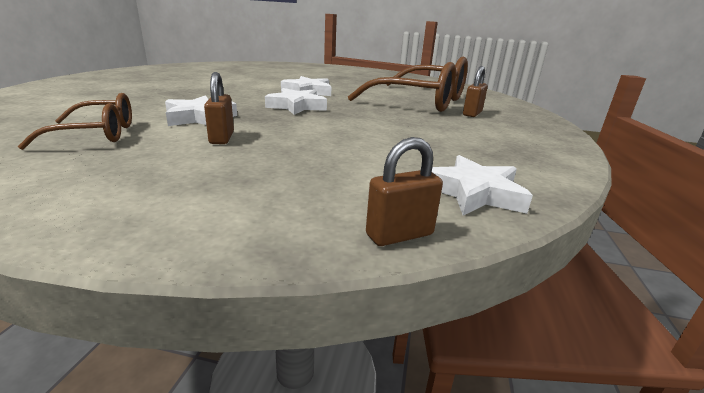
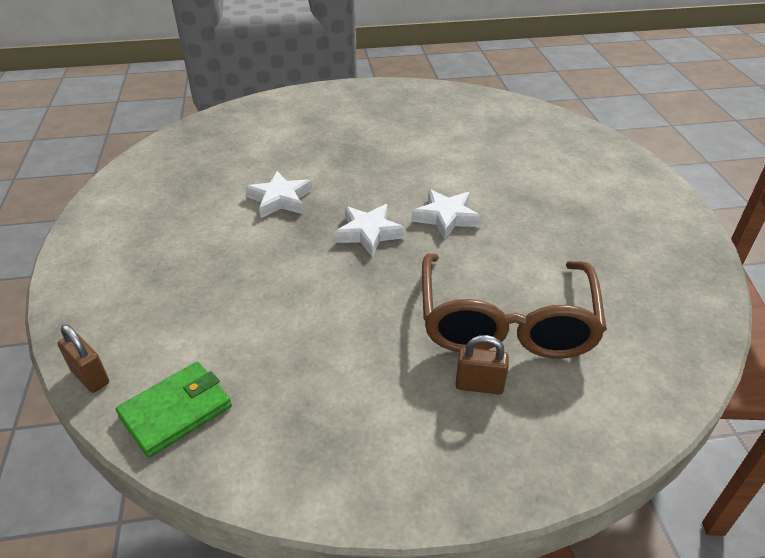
camera: 70 degrees right, 15 degrees up
(96, 134) = (208, 180): brown glasses -> none
(222, 138) = (234, 233): brown padlock -> none
(474, 193) = (176, 411): white star -> green wallet

